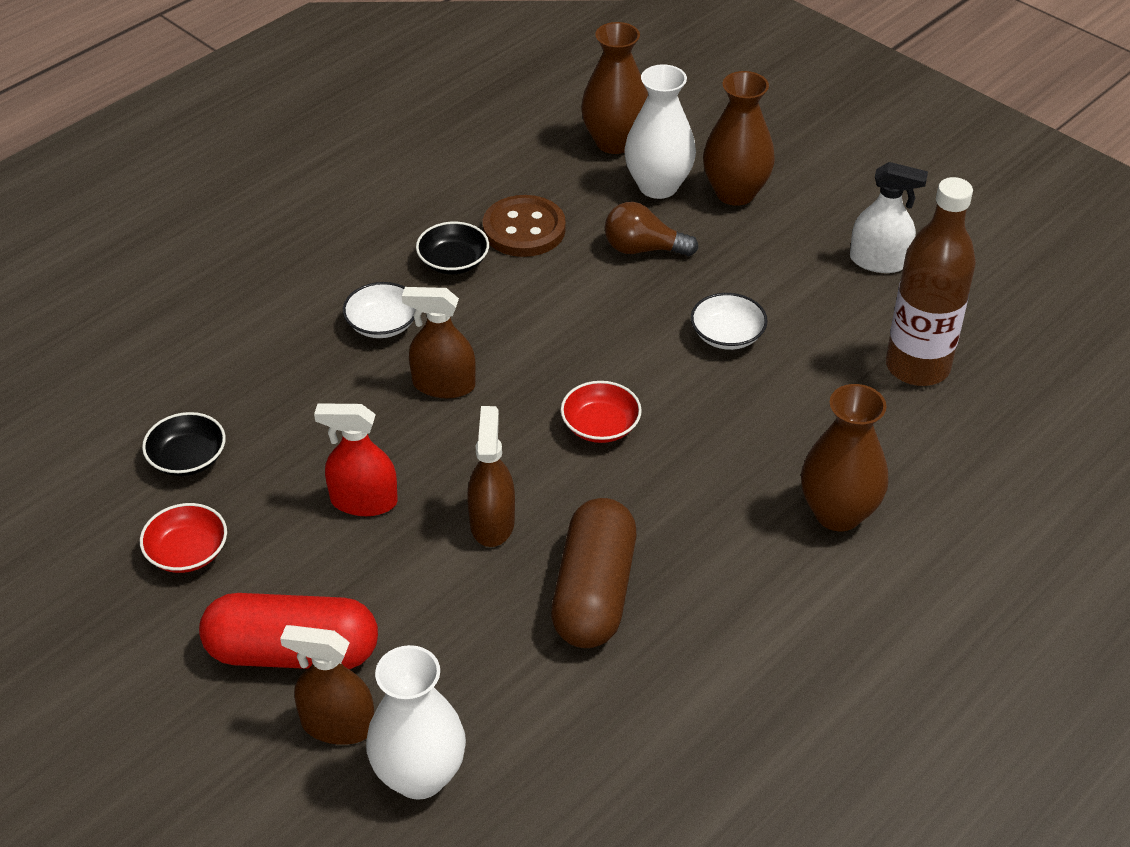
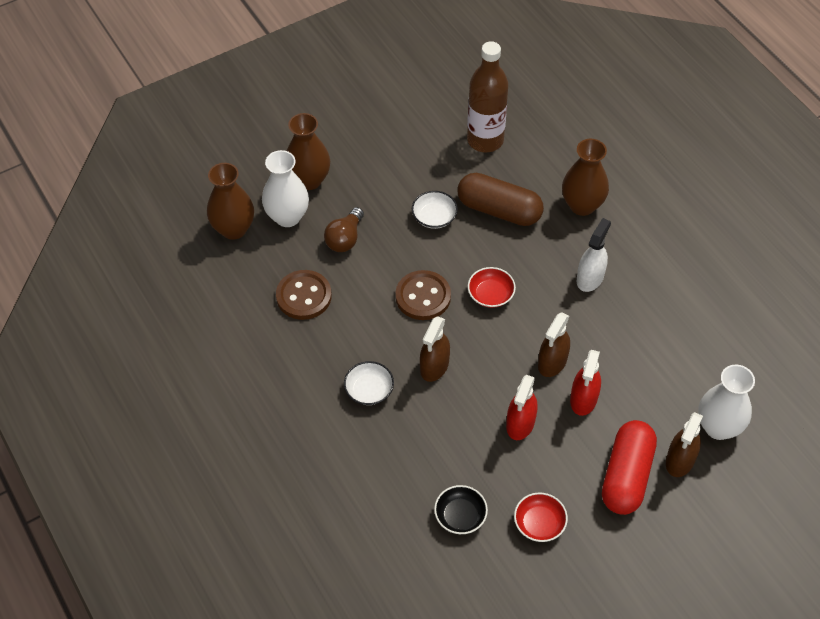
camera: 75 degrees left, 10 degrees up
(430, 574) = (583, 399): none -> red spray bottle
(453, 262) = (322, 341): black bowl -> none
(492, 522) = (552, 362): brown spray bottle -> brown spray bottle turned 75 degrees counterclockwise
(567, 350) = (423, 297): none -> brown button
(594, 592) = (613, 325): brown capsule -> brown capsule (499, 210)
(879, 261) = (395, 131): white spray bottle -> white spray bottle (590, 278)

